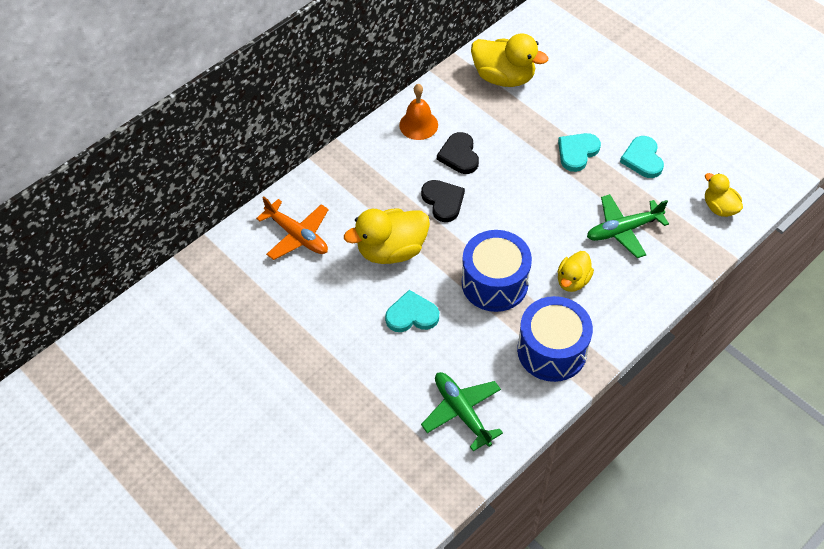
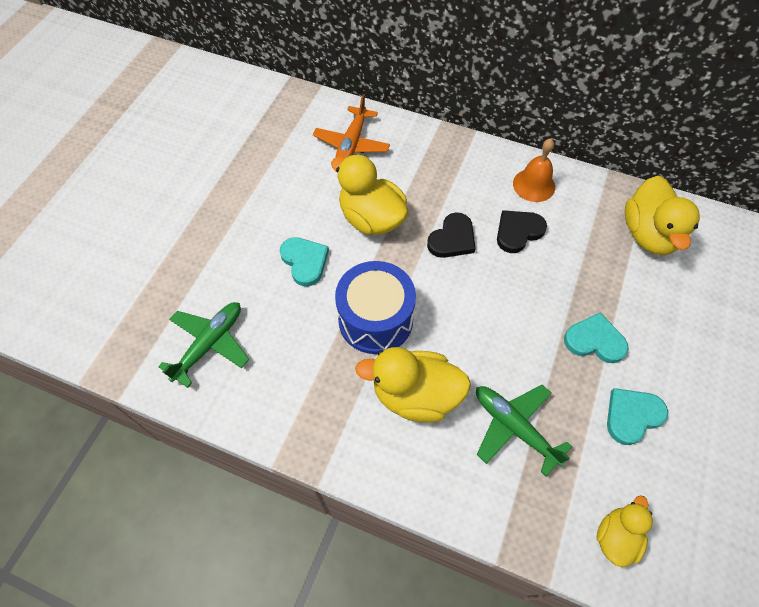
camera: 65 degrees right, 5 degrees up
(552, 350) = (315, 404): blue drum -> none
(572, 280) = (415, 395): yellow duck -> yellow duck, size x1.71

